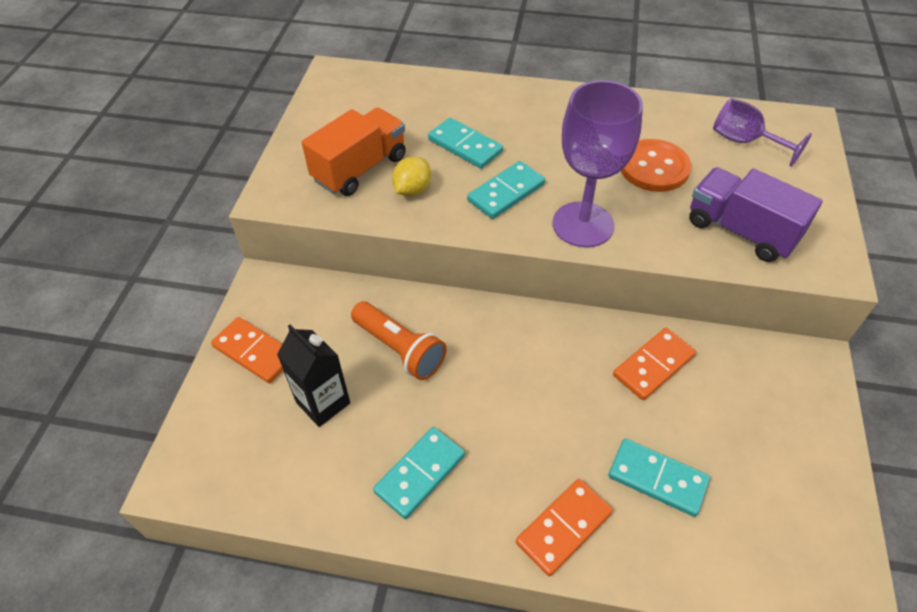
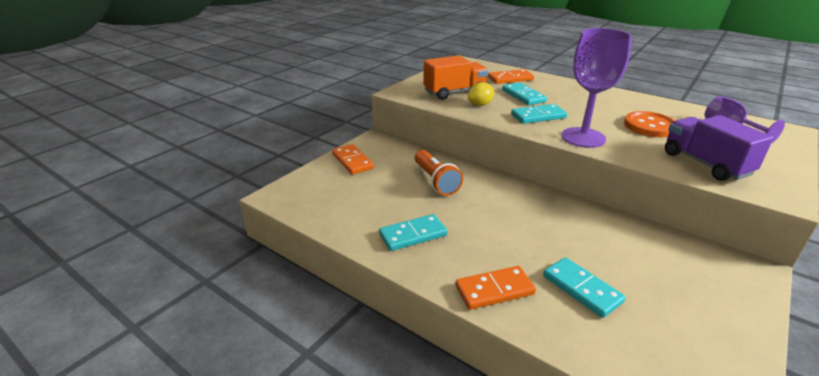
camera: 25 degrees right, 20 degrees down
(323, 402) = (375, 190): black carton -> none
(653, 365) = (609, 233): orange domino -> orange domino (510, 79)

